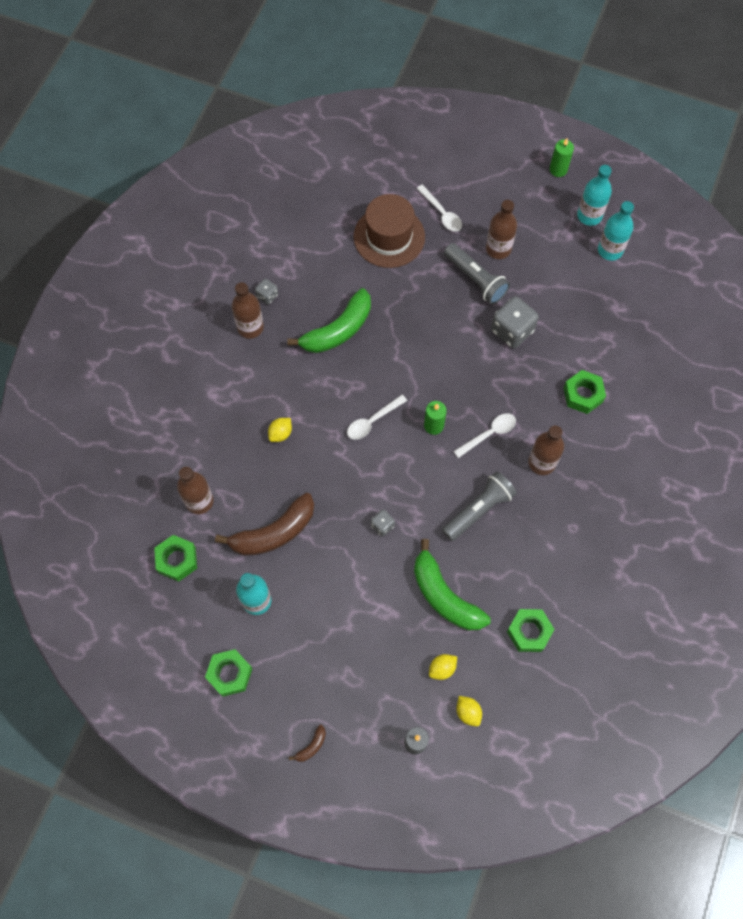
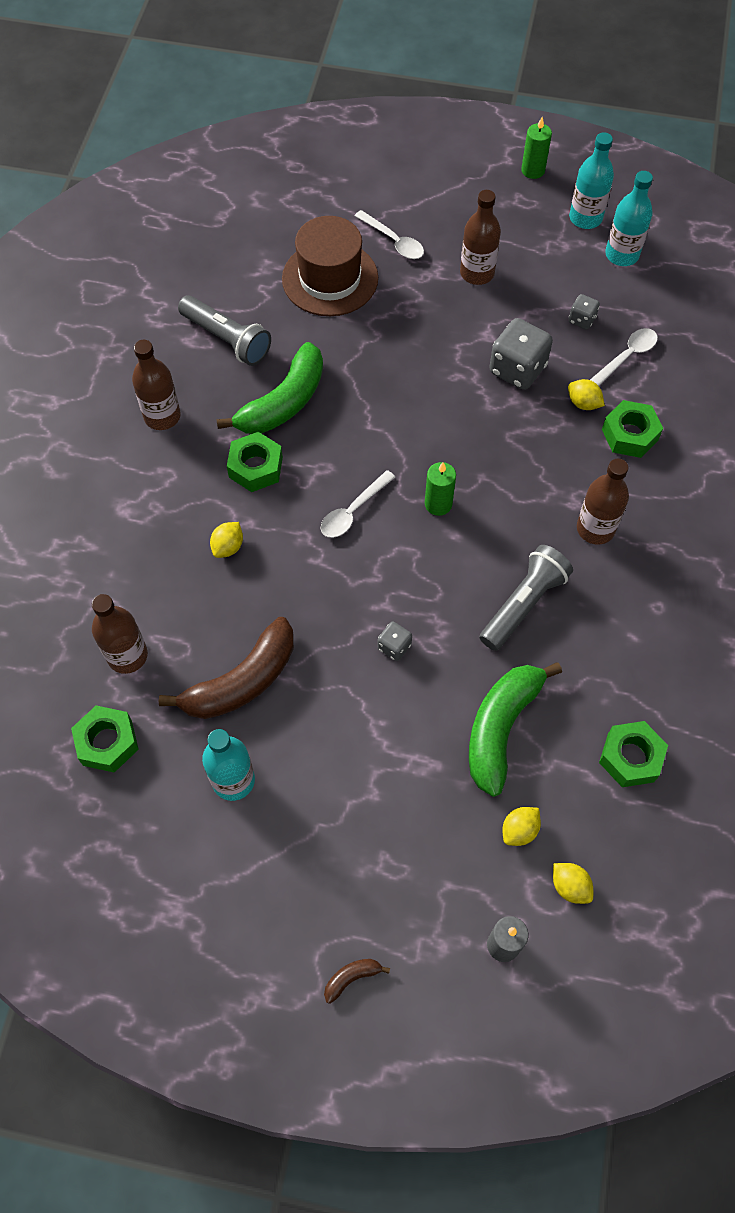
camera: 10 degrees left, 5 degrees down
(230, 674) = (211, 892): green nut -> green nut (256, 467)
(267, 296) = (179, 373): grey dice -> grey dice (581, 320)
(311, 746) = (351, 978): brown banana -> brown banana turned 150 degrees counterclockwise
(444, 596) = (501, 728): green banana -> green banana turned 75 degrees clockwise
(475, 280) = (455, 314): grey flashlight -> grey flashlight (227, 339)
(489, 434) = (516, 503): white spoon -> white spoon (626, 357)
(554, 365) = (583, 403): none -> yellow lemon

